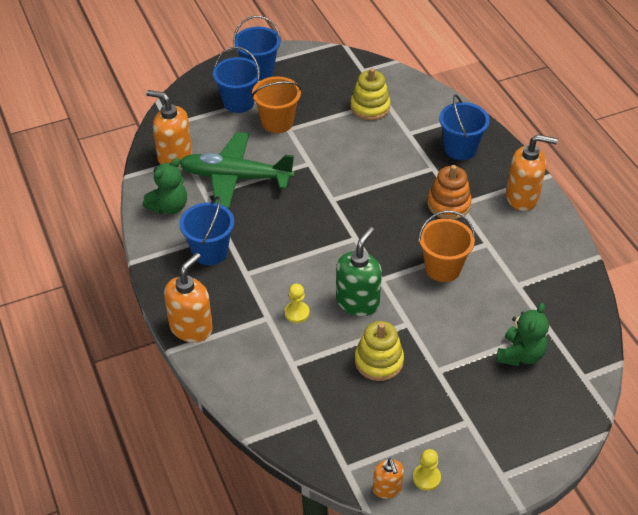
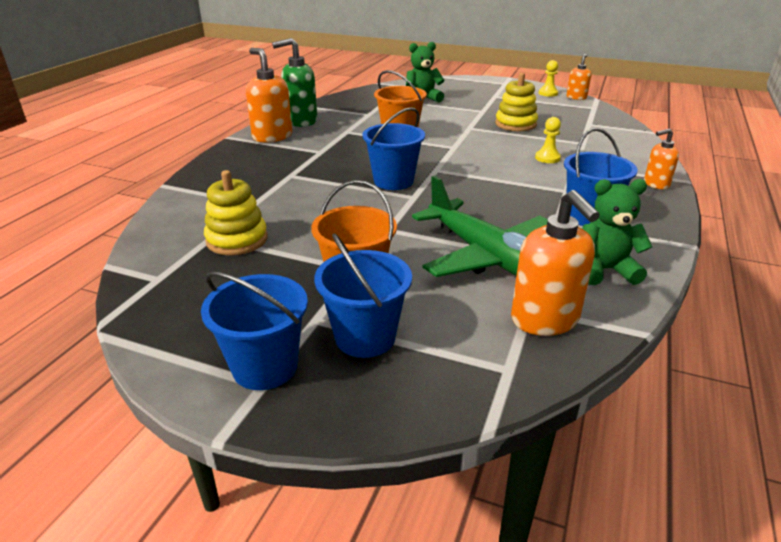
camera: 135 degrees left, 15 degrees down
(191, 327) = (656, 184): orange soap dispenser -> orange soap dispenser, size x0.58
(358, 302) = (490, 145): green soap dispenser -> green soap dispenser (301, 121)
(448, 204) = (328, 154): orange stacking toy -> none
(460, 149) = (243, 174): blue bucket -> blue bucket (393, 181)

